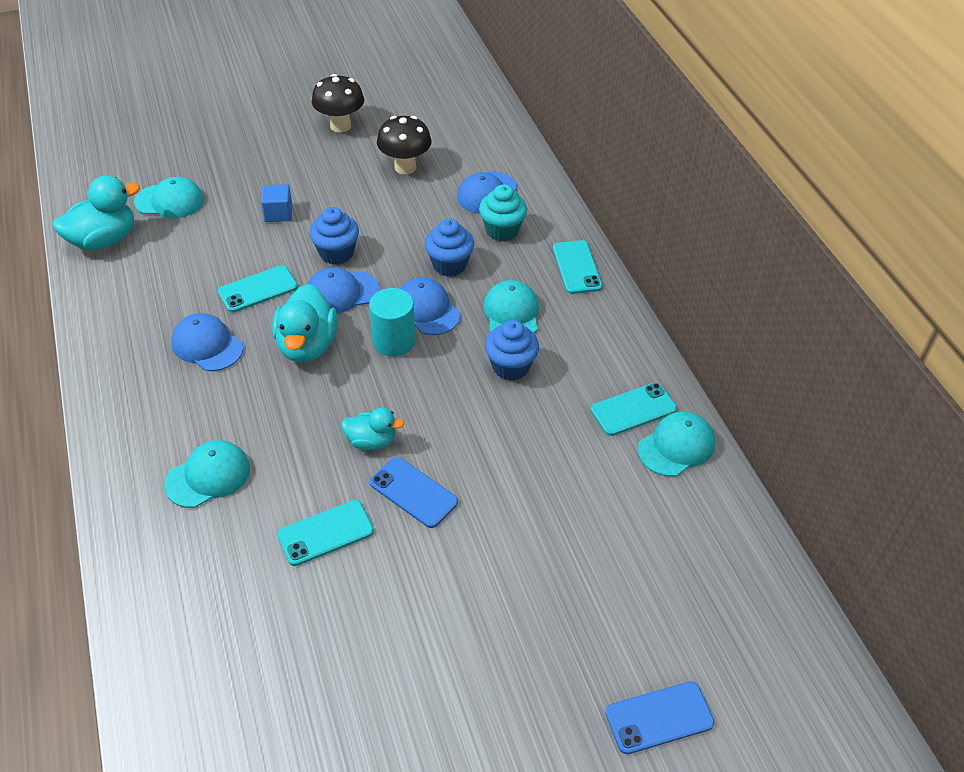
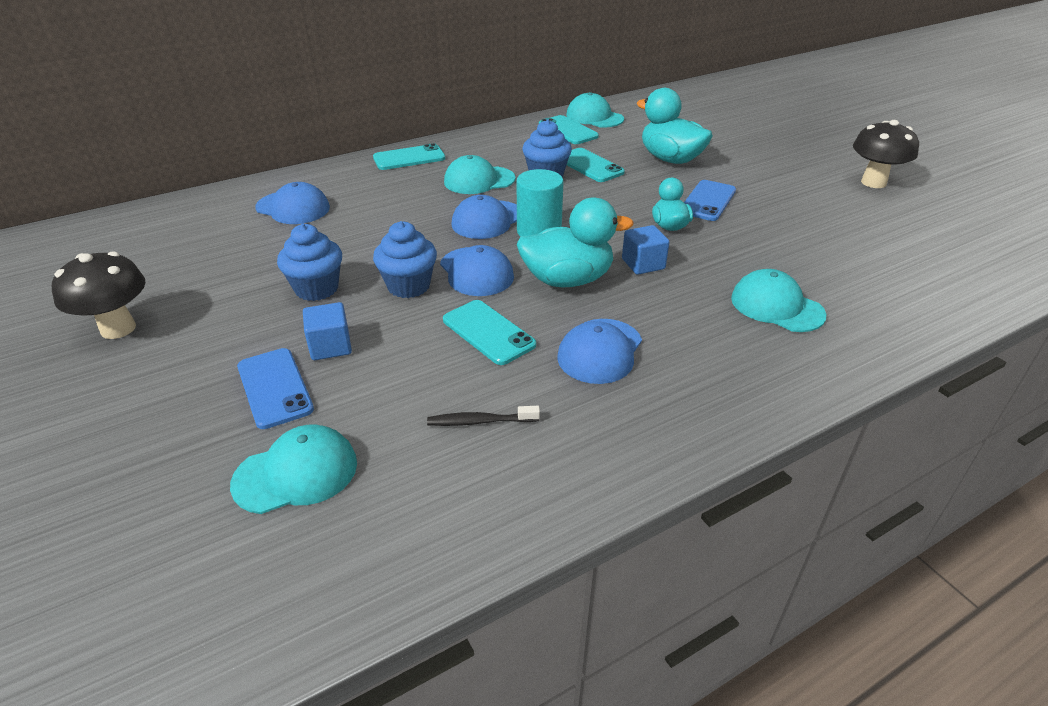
camera: 100 degrees left, 10 degrees down
(104, 240) = (410, 532): turquoise duck -> turquoise duck (670, 159)
(169, 274) = (480, 421): none -> black toothbrush
(170, 201) = (296, 473): turquoise cap -> turquoise cap turned 75 degrees clockwise
(311, 401) = (643, 264): none -> blue cube
(326, 533) = (780, 232): turquoise phone -> turquoise phone (590, 166)
(405, 167) = (235, 263): black mushroom -> black mushroom (873, 182)
(449, 265) = (417, 216): blue cupcake -> blue cupcake (316, 289)
(502, 230) = (358, 194): turquoise cupcake -> none
(659, 718) = (800, 115): blue phone -> blue phone (275, 388)

